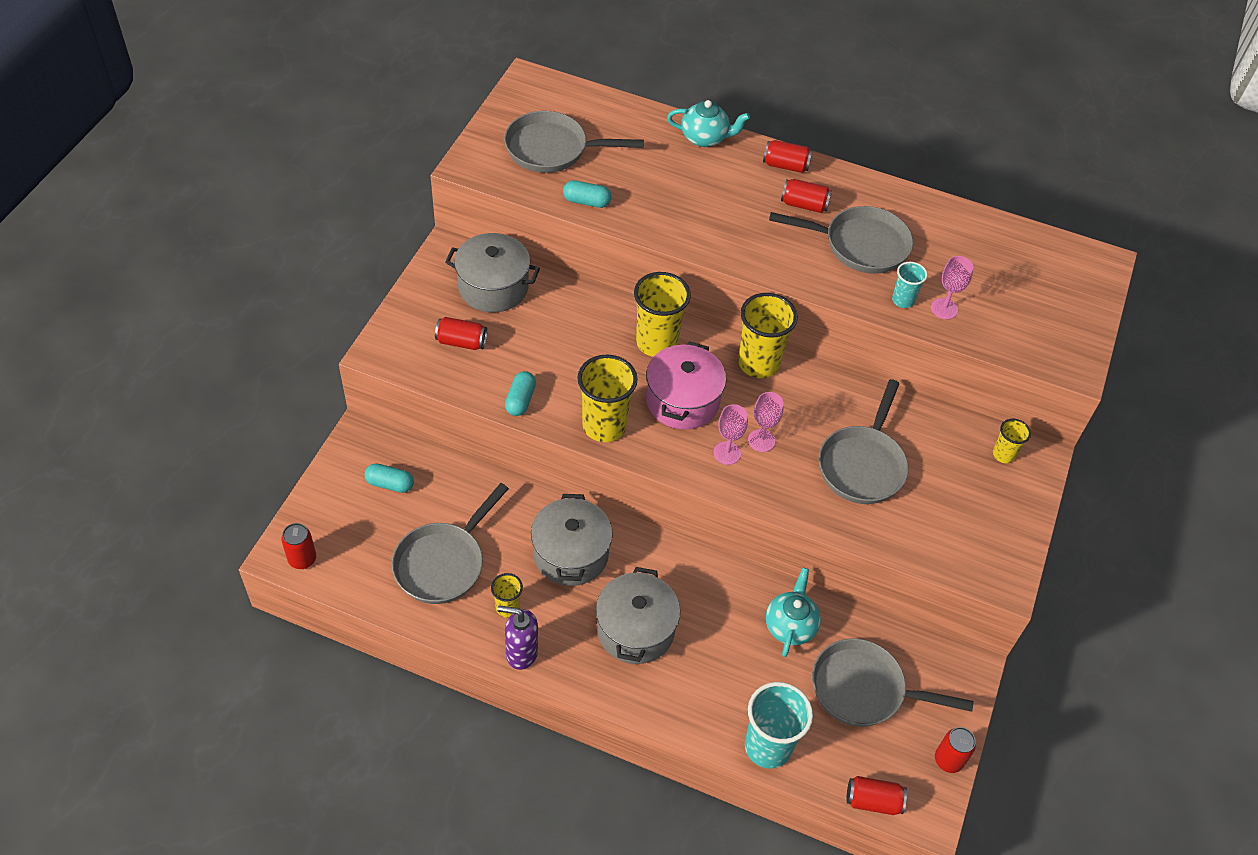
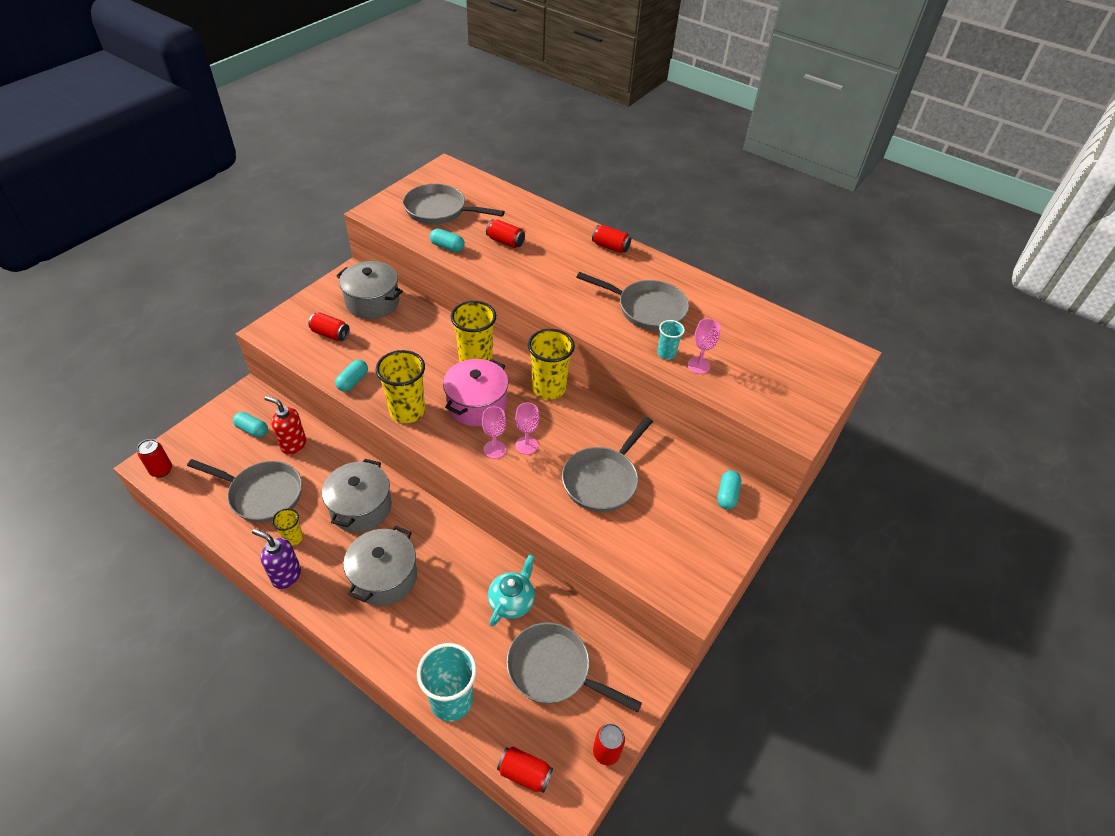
camera: 15 degrees right, 5 degrees down
(443, 563) = (262, 494): grey pan -> grey pan turned 120 degrees counterclockwise
(451, 493) = (293, 445): none -> red soap dispenser
(705, 138) = (556, 220): turquoise teapot -> none
(804, 205) = (613, 275): red can -> red can (505, 242)
(1003, 454) = (727, 495): yellow cup -> turquoise capsule

